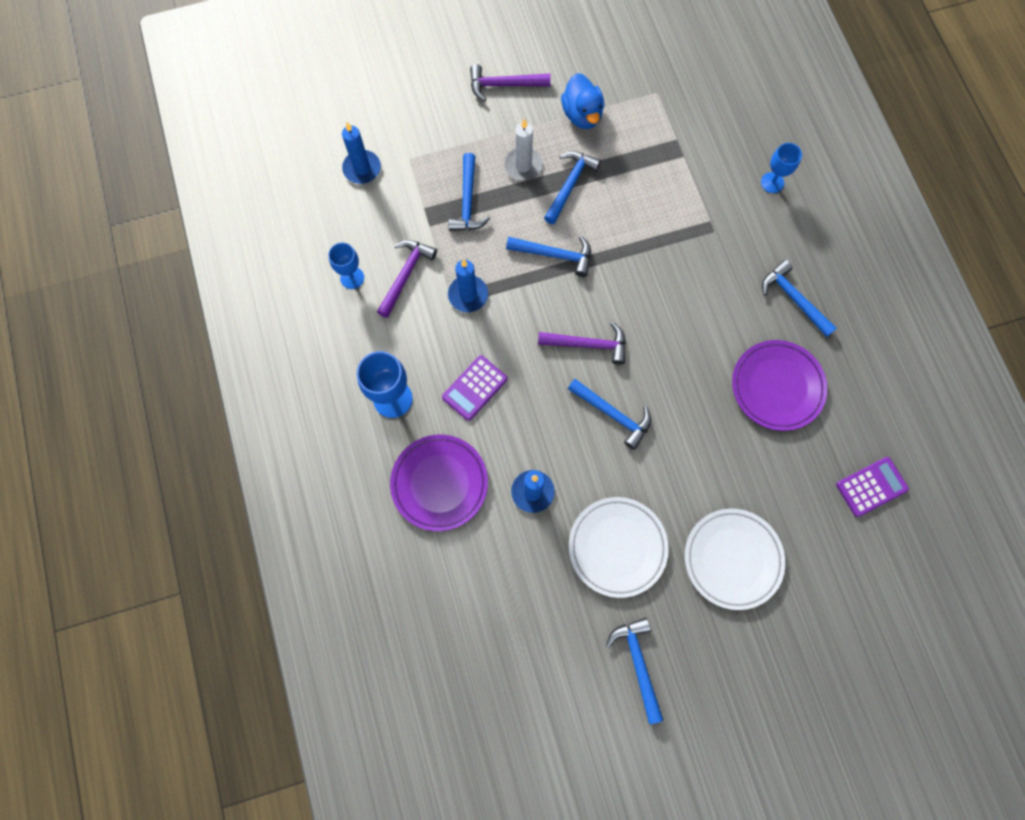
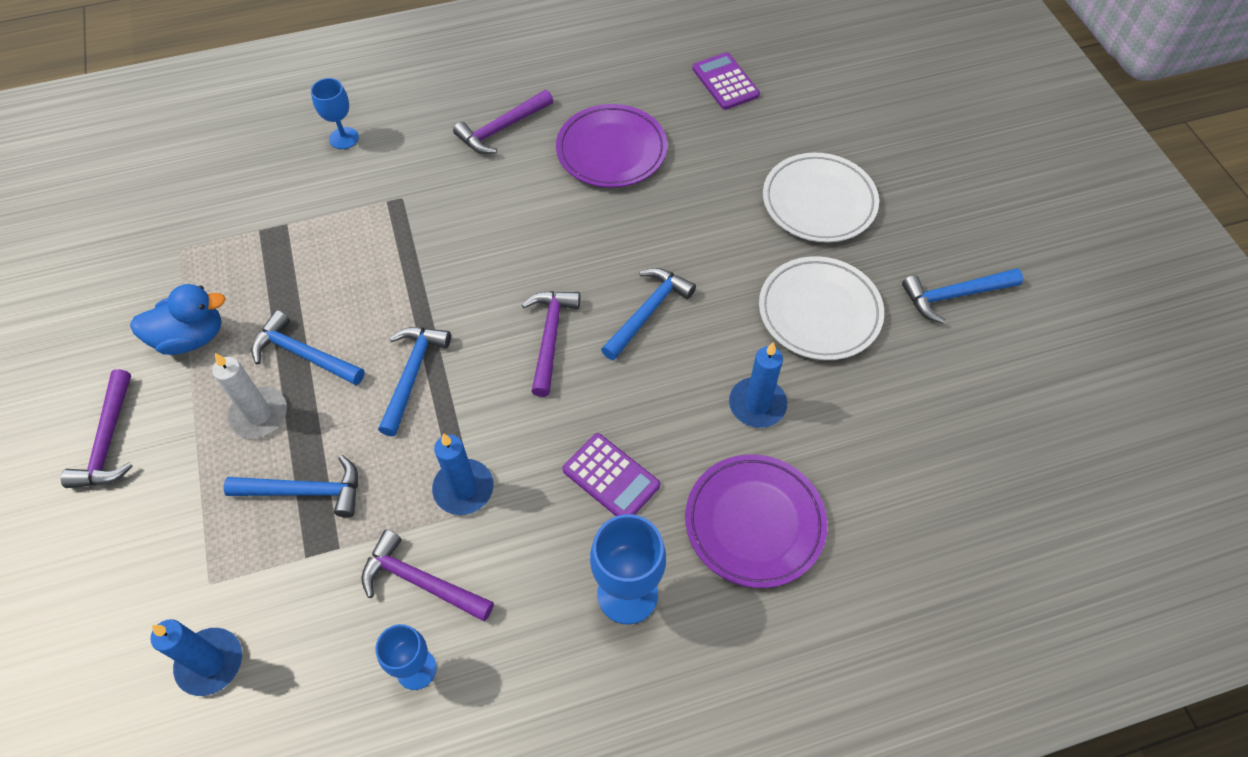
camera: 90 degrees left, 15 degrees down
(793, 299) = (502, 129): blue hammer -> purple hammer

